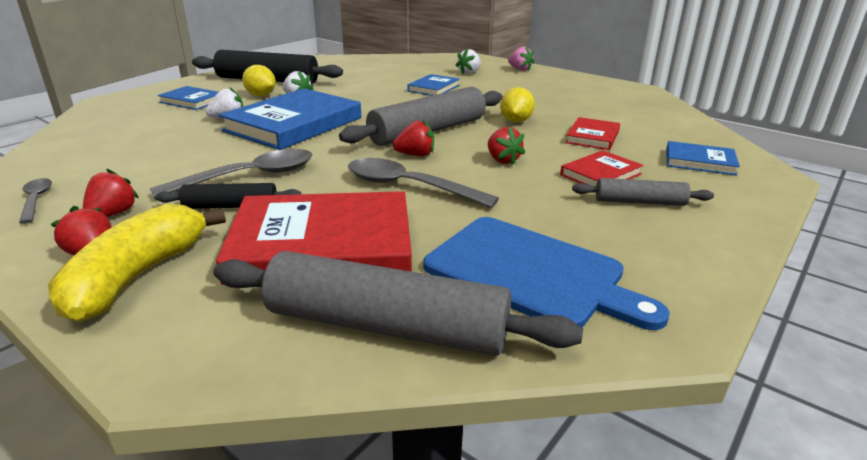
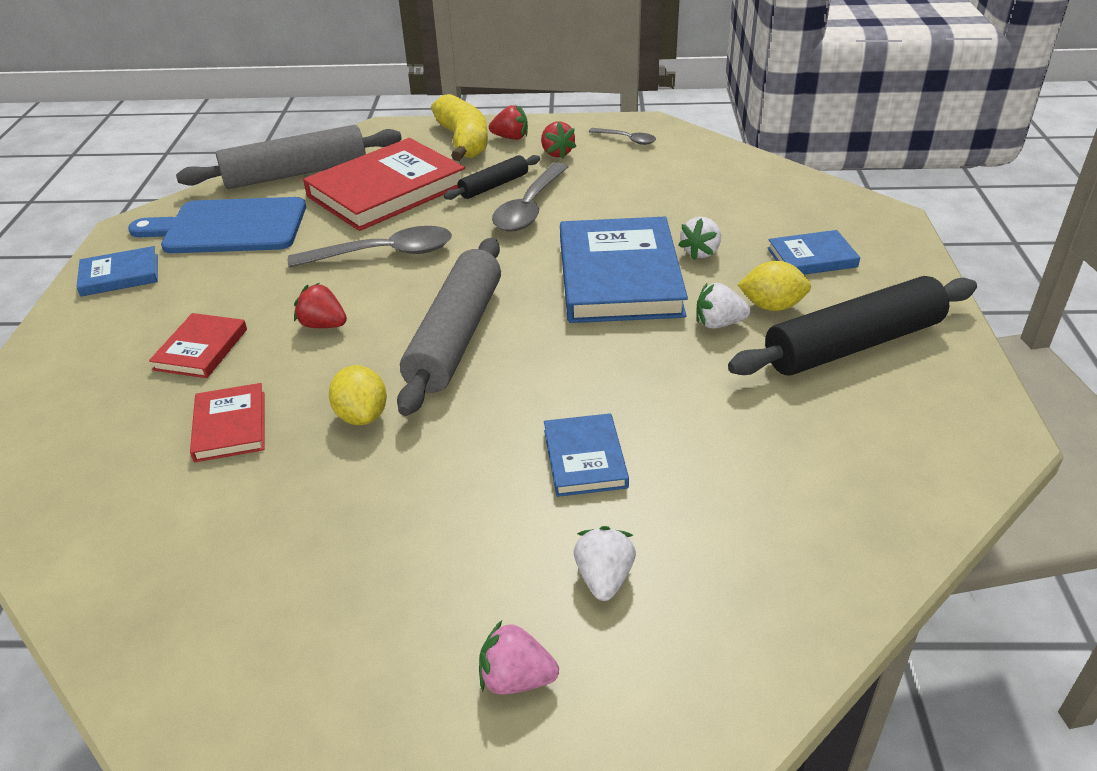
camera: 145 degrees right, 10 degrees up
(415, 155) = (423, 292): red strawberry -> none
(639, 202) = (152, 325): grey rolling pin -> none
(699, 162) = (72, 431): blue book -> blue book (120, 275)

